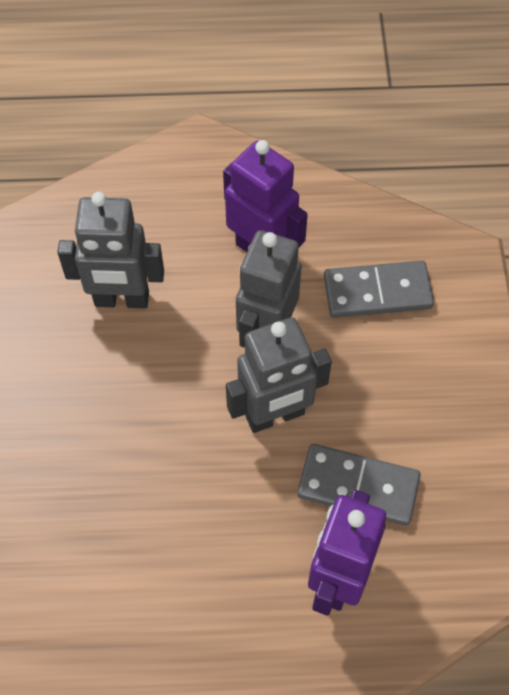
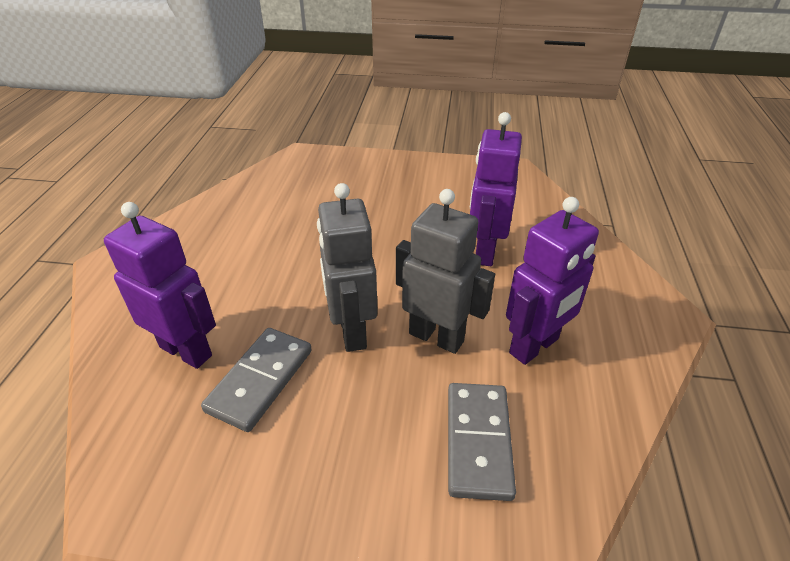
camera: 100 degrees right, 20 degrees down
(122, 300) = (484, 251): grey robot -> purple robot

